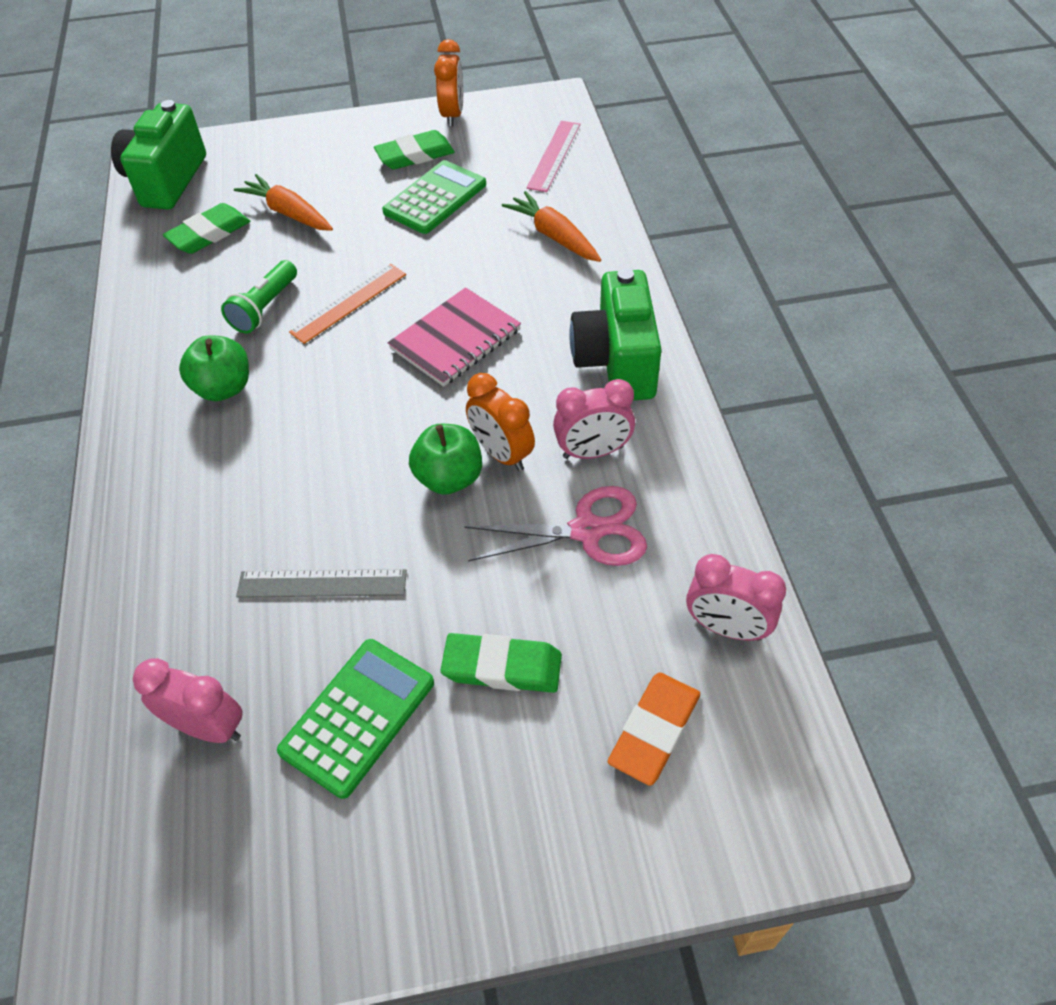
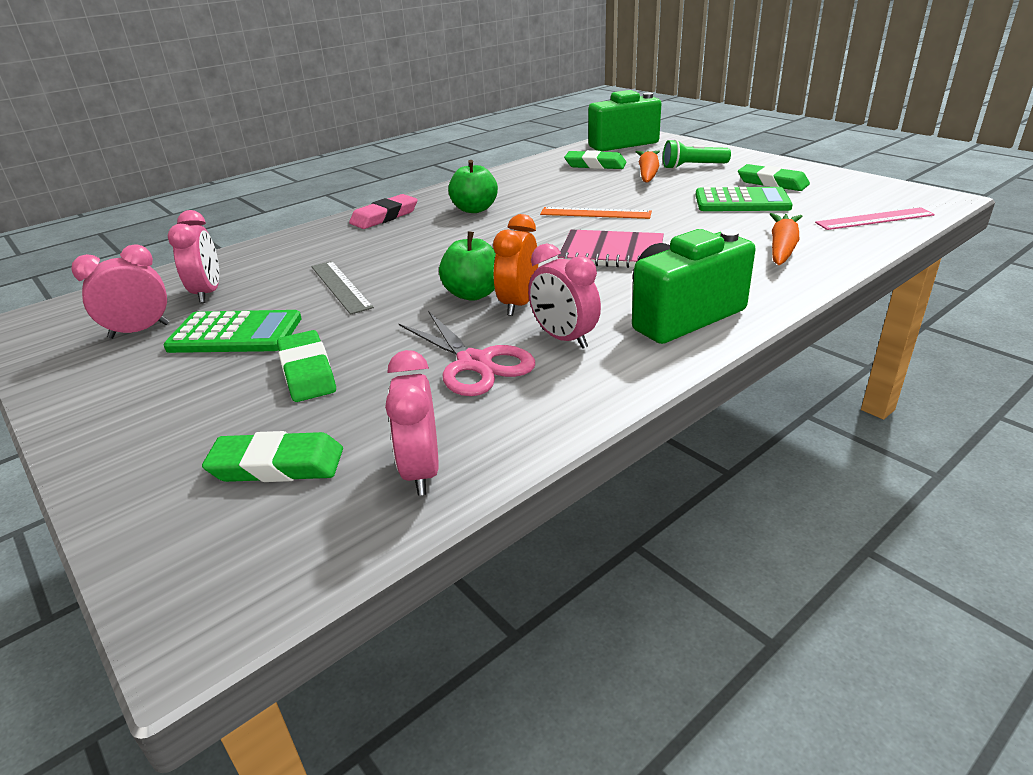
camera: 60 degrees right, 20 degrees down
(147, 477) = (384, 216): none -> pink eraser
(258, 823) = (139, 331): none -> pink clock
(265, 308) = (555, 196): green flashlight -> green flashlight (692, 167)
(452, 115) = (839, 178): orange clock -> none
(654, 731) = (277, 465): orange eraser -> green eraser

